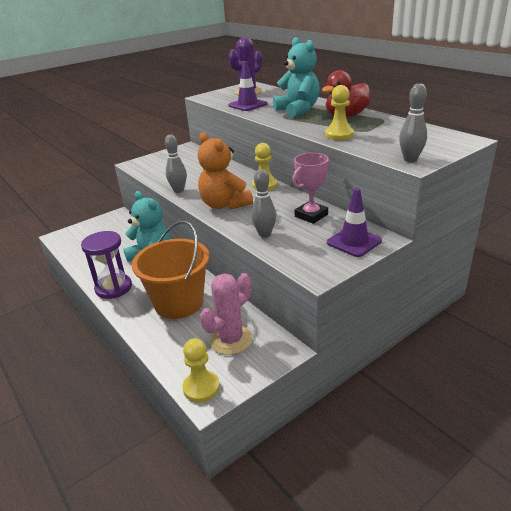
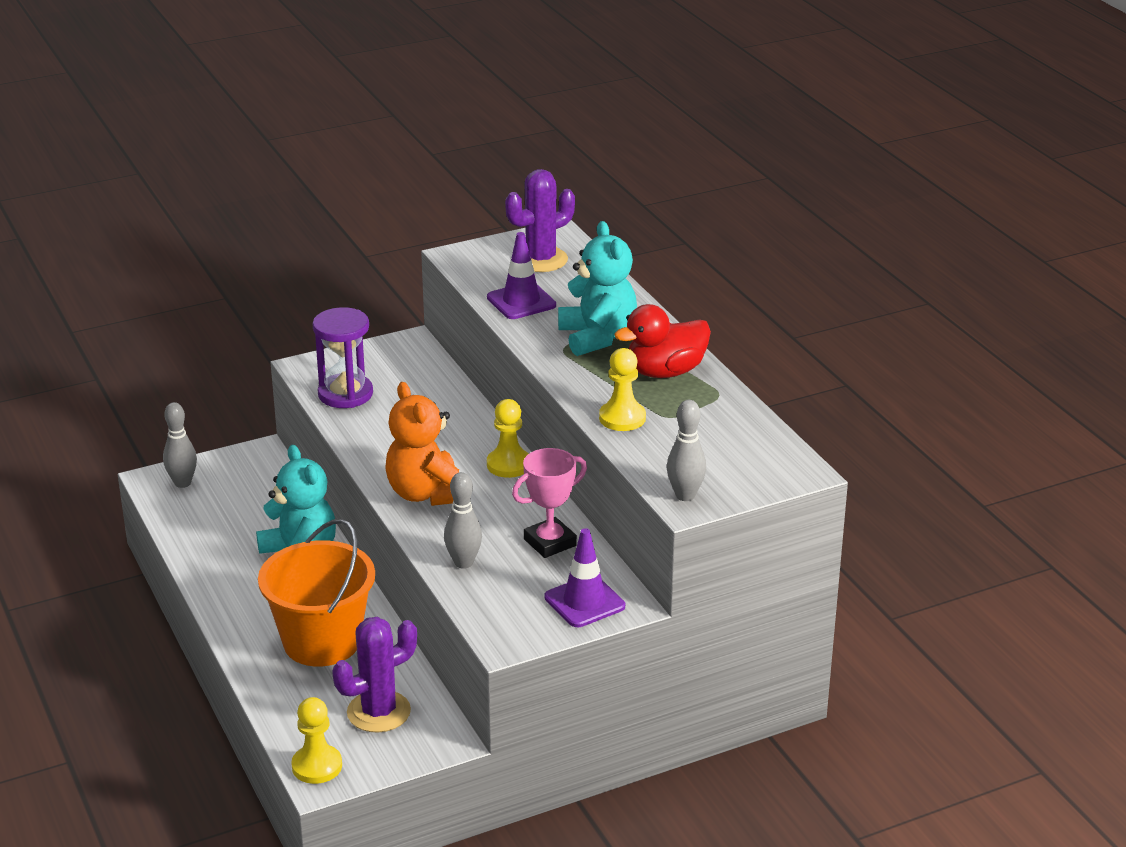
camera: 10 degrees right, 0 degrees up
(113, 288) = (229, 597): purple hourglass -> purple hourglass (345, 394)
(178, 190) = (364, 448): grey bowling pin -> grey bowling pin (182, 483)
(231, 340) = (378, 712): pink cactus -> purple cactus

